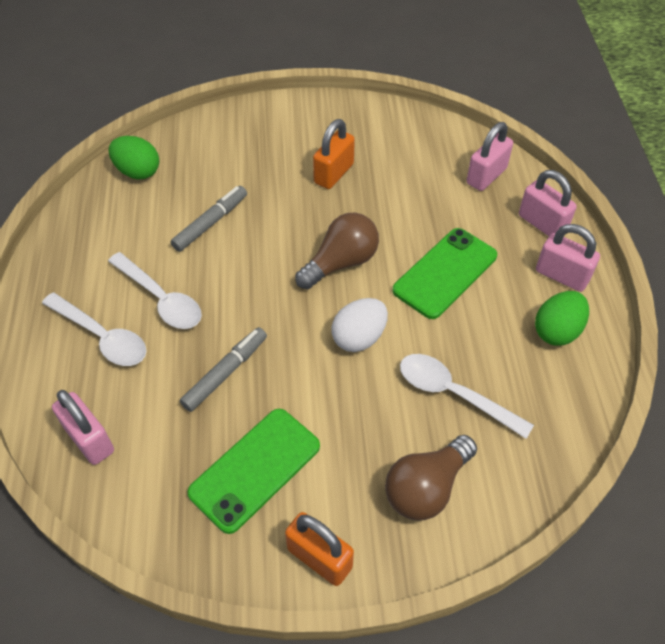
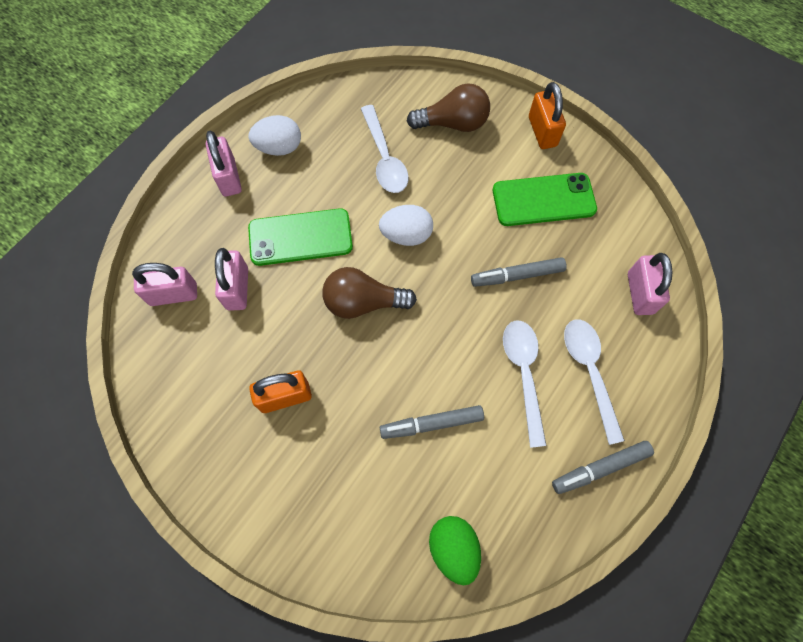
camera: 140 degrees left, 15 degrees up
(53, 276) = (600, 468): none -> grey marker
(542, 223) = (189, 223): pink padlock -> pink padlock (237, 288)
(557, 331) = (279, 147): green egg -> white egg

